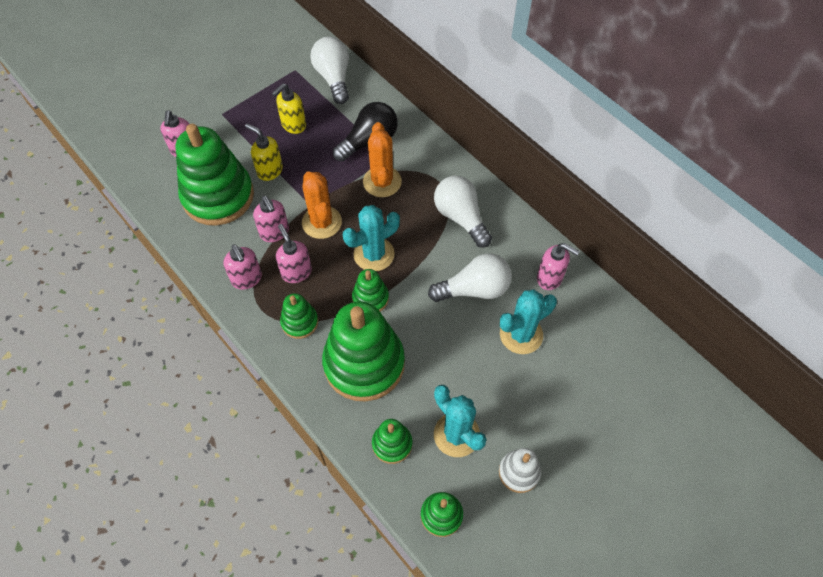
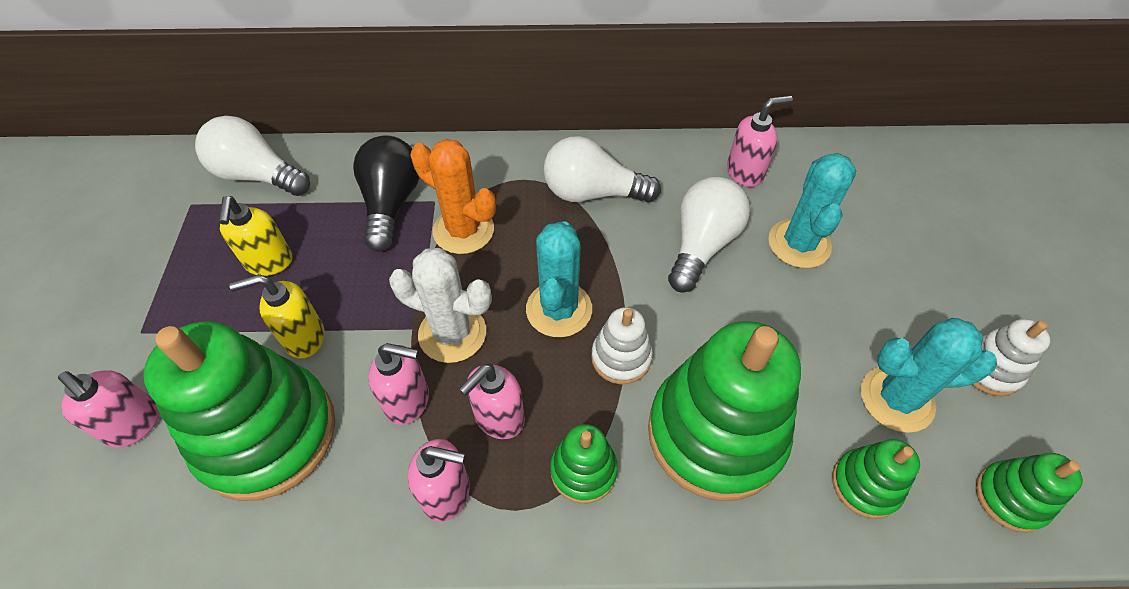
camera: 50 degrees left, 5 degrees down
(296, 272) = (498, 418): pink soap dispenser -> pink soap dispenser turned 60 degrees counterclockwise
(322, 222) = (452, 333): orange cactus -> white cactus
(370, 298) = (621, 357): green stacking toy -> white stacking toy

